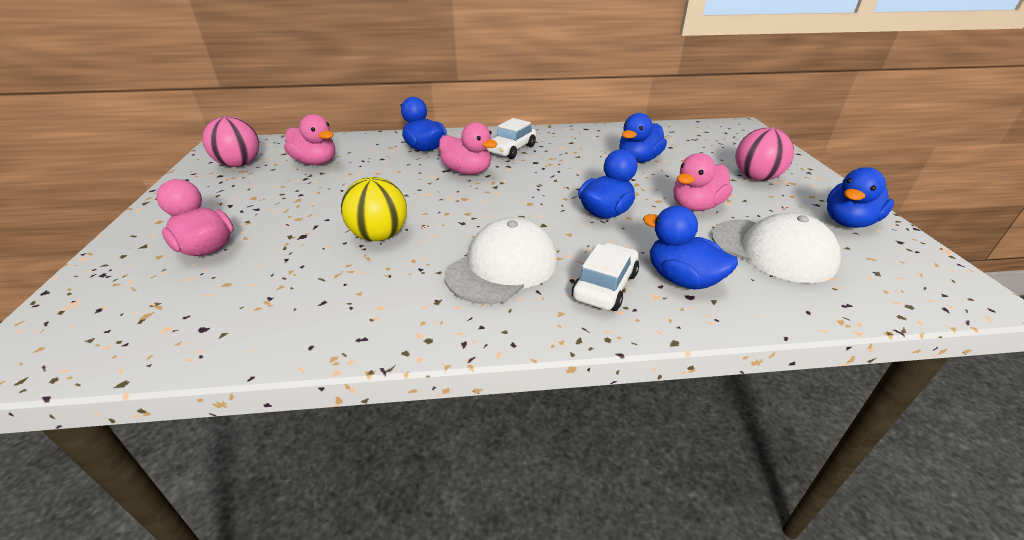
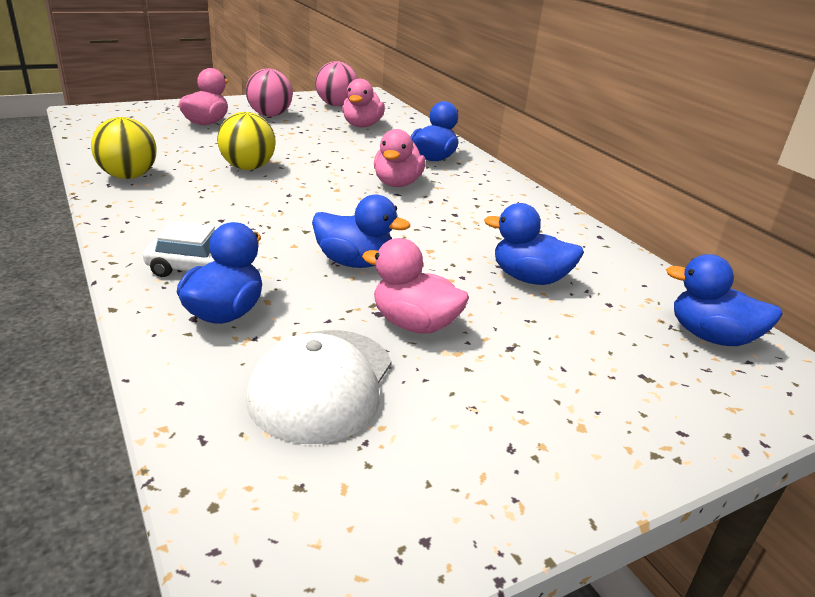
camera: 65 degrees right, 5 degrees down
(346, 320) = (128, 176): none -> yellow ball
(502, 267) = (217, 220): white cap -> none
(511, 149) = (475, 198): white car -> none
(756, 178) = (564, 384): pink ball -> pink ball (270, 115)
(848, 222) = (462, 479): blue duck -> blue duck (710, 337)

